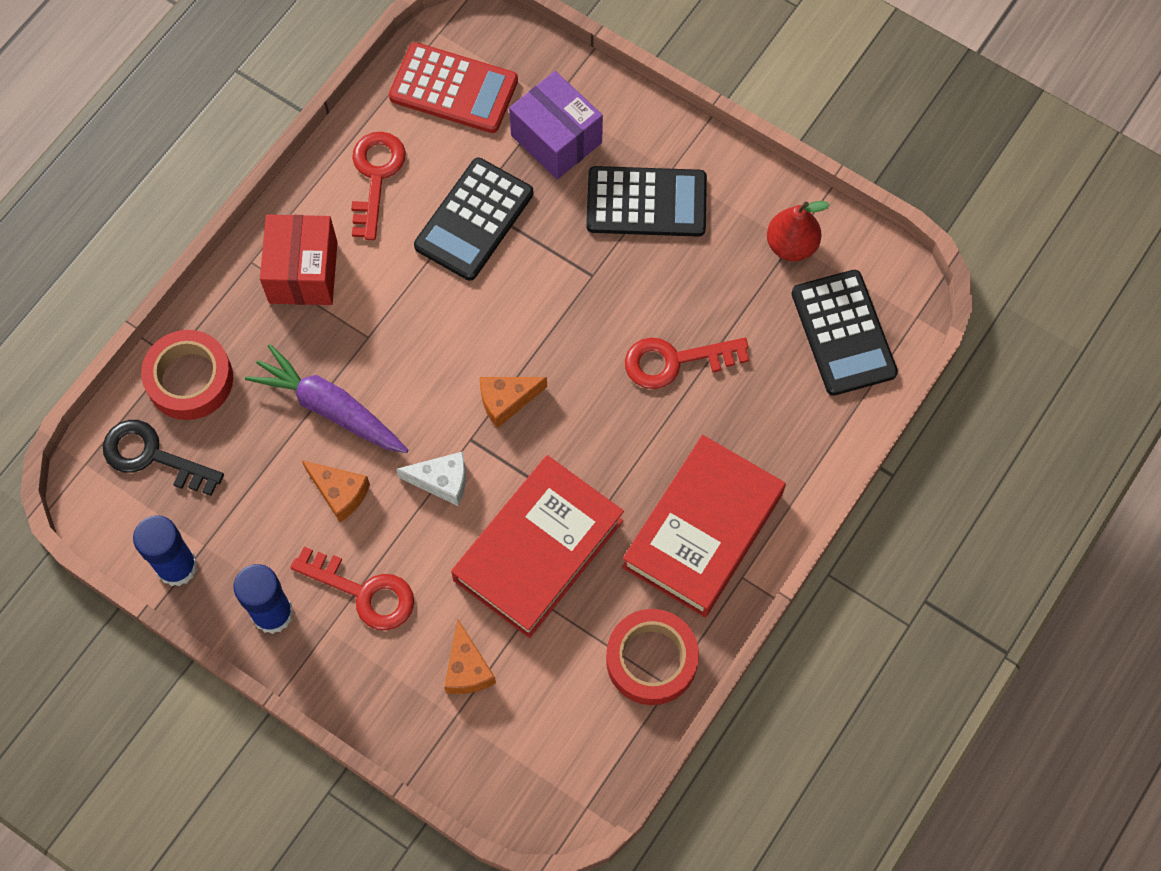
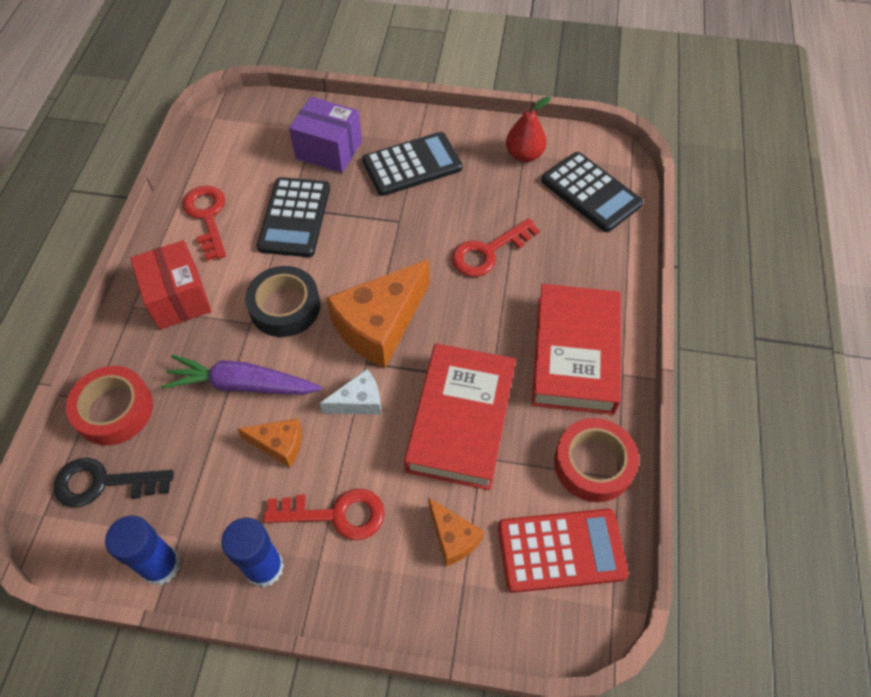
camera: 25 degrees left, 10 degrees down
(413, 333) = (285, 307): none -> black tape
(453, 89) = (240, 146): red calculator -> red calculator (561, 550)
(506, 401) = (380, 325): orange cheese -> orange cheese, size x1.97

